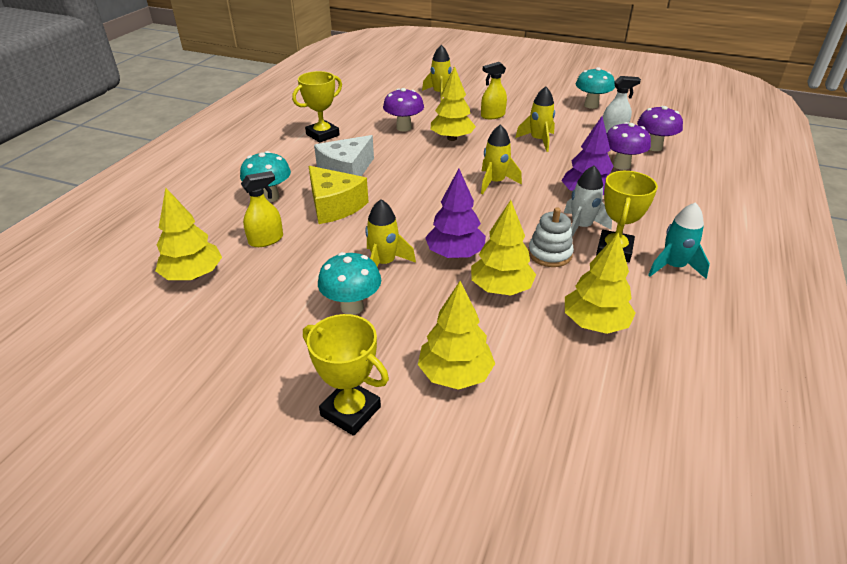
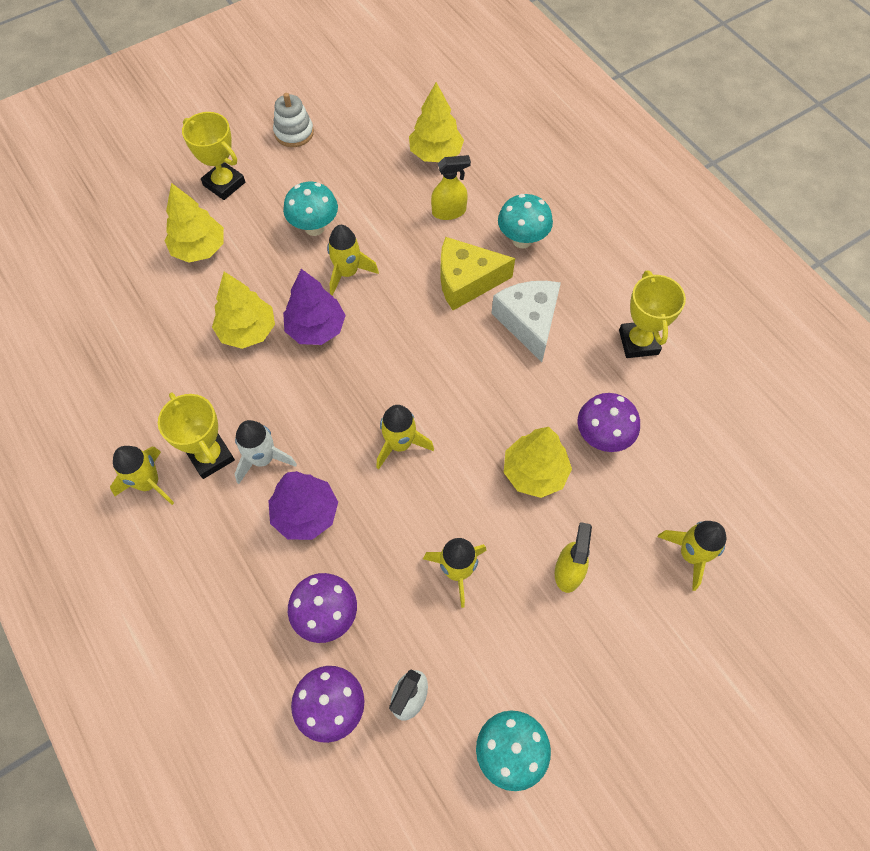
camera: 125 degrees right, 25 degrees up
(266, 240) = (449, 211): yellow spray bottle -> yellow spray bottle turned 105 degrees counterclockwise
(350, 411) = (224, 184): yellow trophy -> yellow trophy turned 60 degrees clockwise
(549, 254) = (253, 399): white stacking toy -> white stacking toy (294, 133)
(595, 323) = (157, 363): yellow tree -> none
(673, 267) = (149, 483): turquoise rocket -> yellow rocket

